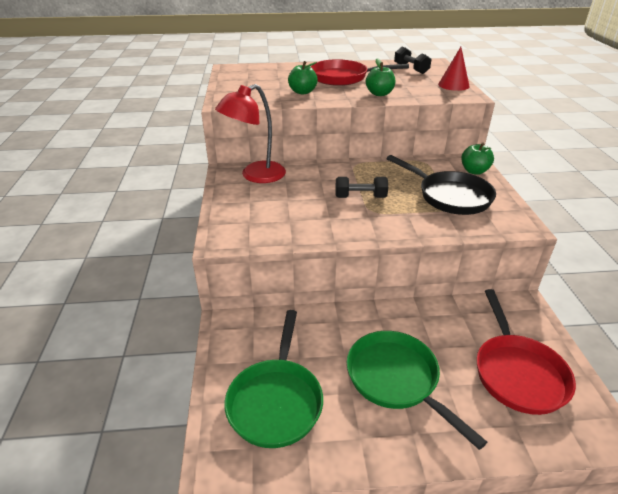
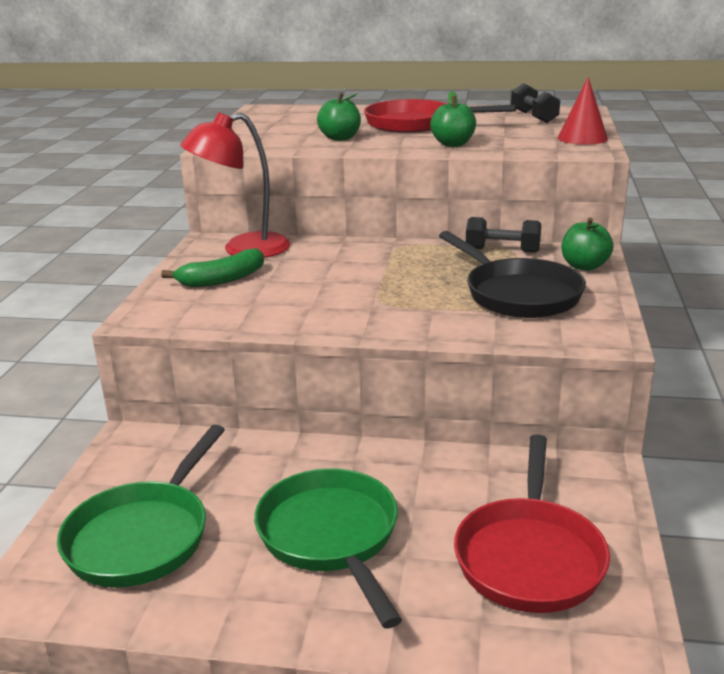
camera: 15 degrees right, 10 degrees down
(256, 202) = (222, 279): none -> green banana
(360, 197) = (376, 285): black dumbbell -> black dumbbell (502, 250)

